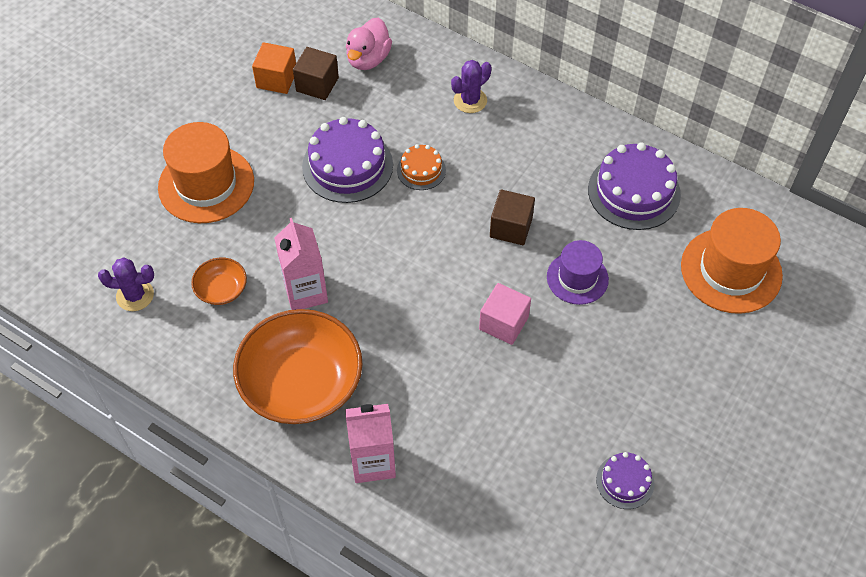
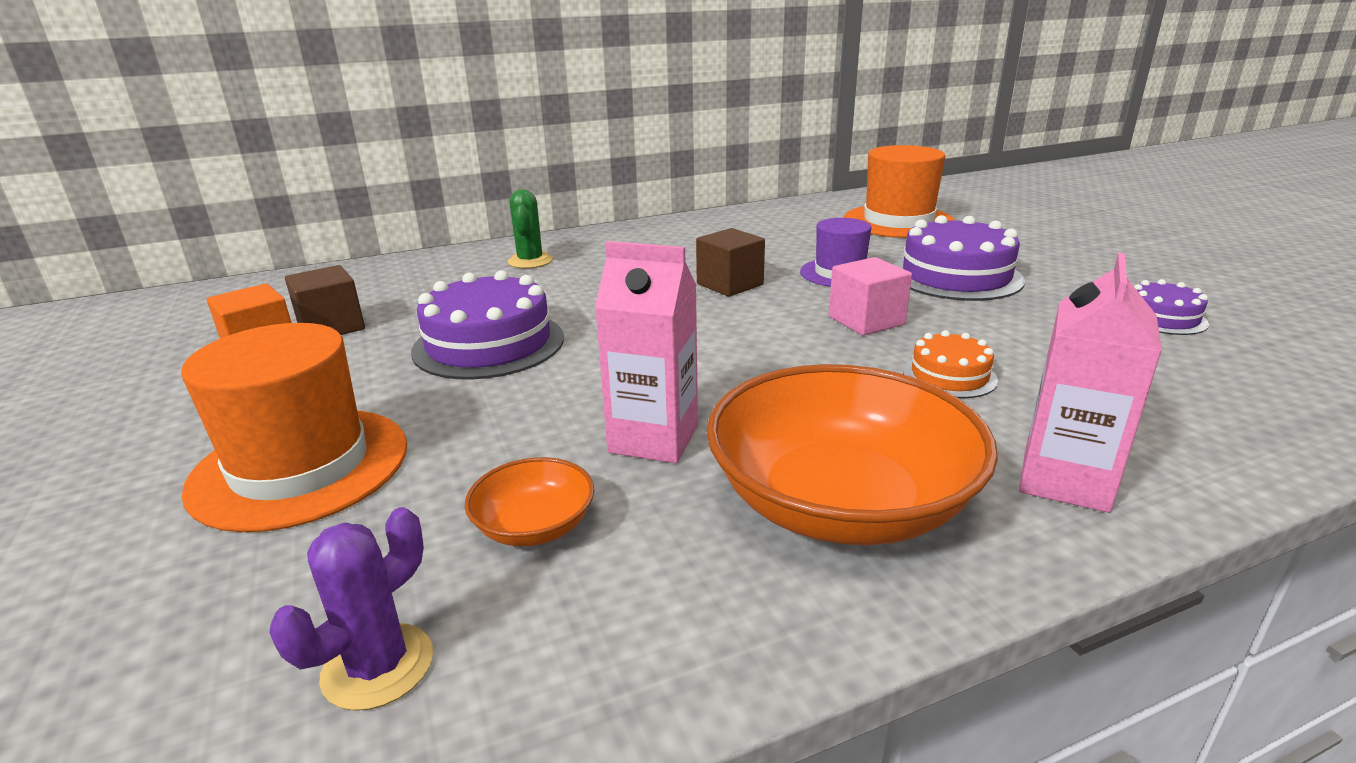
camera: 55 degrees left, 30 degrees down
(368, 59) = (367, 291): pink duck -> none
(421, 170) = (575, 305): orange cake -> orange cake (949, 376)
(470, 100) = (530, 261): purple cactus -> green cactus
(634, 192) = (760, 230): purple cake -> purple cake (956, 276)

